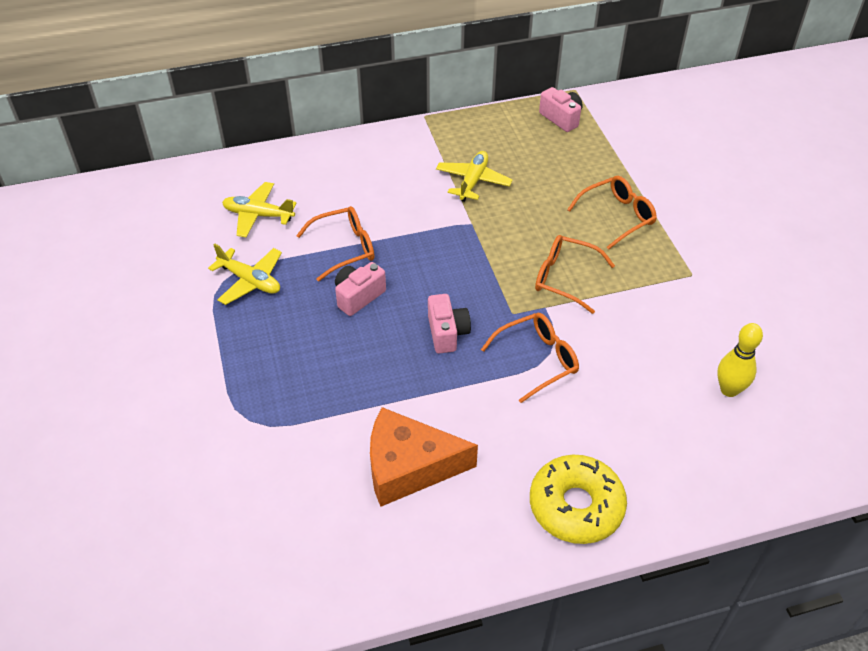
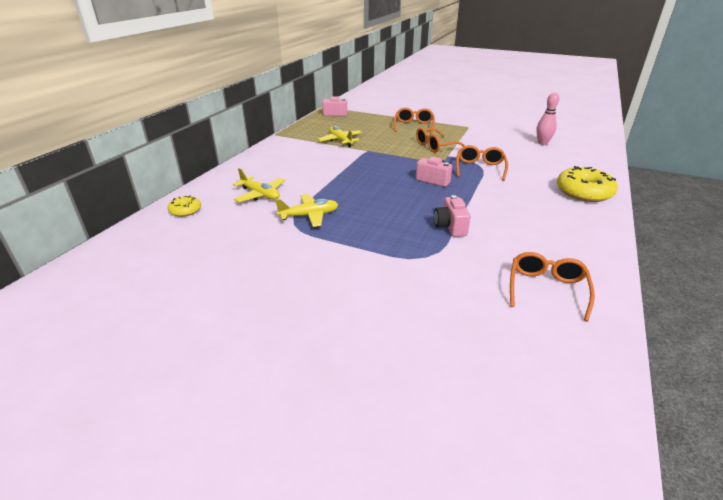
camera: 50 degrees left, 15 degrees down
(177, 190) = (185, 210): none -> yellow donut
(258, 215) = (260, 195): yellow plane -> yellow plane turned 105 degrees counterclockwise
(344, 248) = (331, 182): orange glasses -> orange glasses (546, 289)
(358, 296) = (373, 191): pink camera -> pink camera (450, 227)
(409, 466) = (518, 221): orange cheese -> none
(729, 390) = (542, 143): yellow bowling pin -> pink bowling pin

